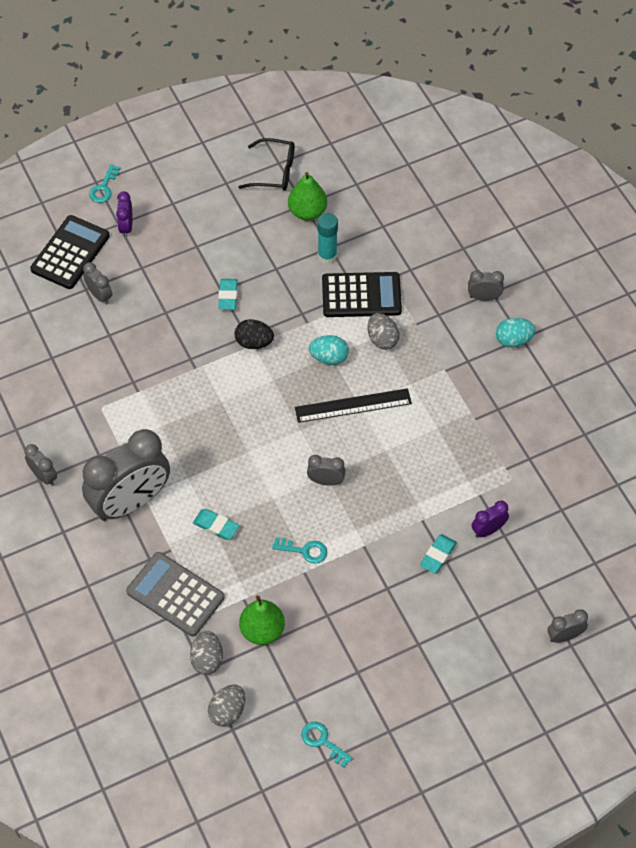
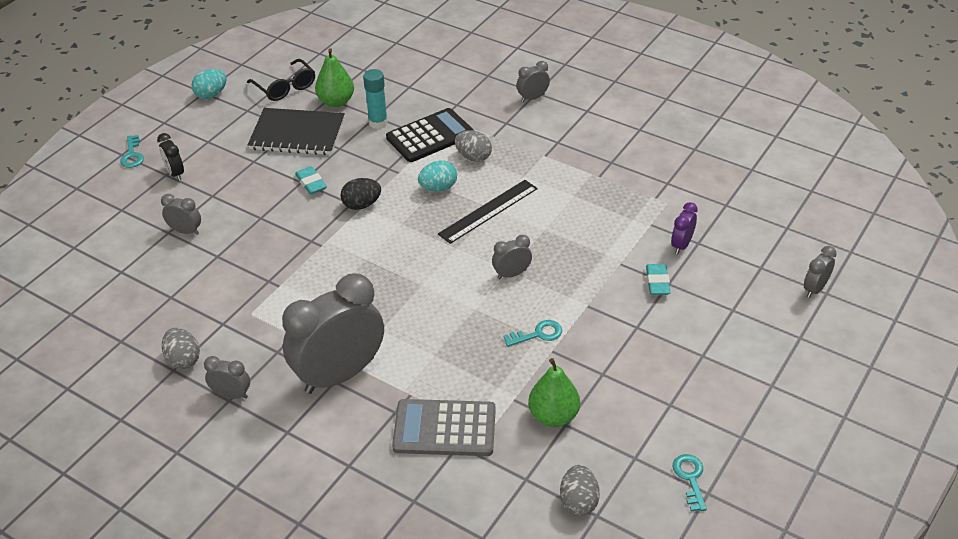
camera: 30 degrees left, 15 degrees down
(70, 253) = (132, 212): black calculator -> none
(126, 227) = (175, 173): purple clock -> black clock
(131, 502) = (339, 375): grey clock -> grey clock turned 150 degrees counterclockwise
(207, 659) = (521, 467): grey egg -> grey egg (183, 359)
(216, 526) = (439, 354): turquoise eraser -> none
(251, 233) = (297, 134): none -> black notebook
(274, 171) = (285, 87): black glasses -> black glasses turned 75 degrees clockwise
(322, 741) = (690, 478): turquoise key -> turquoise key turned 75 degrees clockwise
(513, 340) = (581, 114): turquoise egg -> turquoise egg (211, 94)

